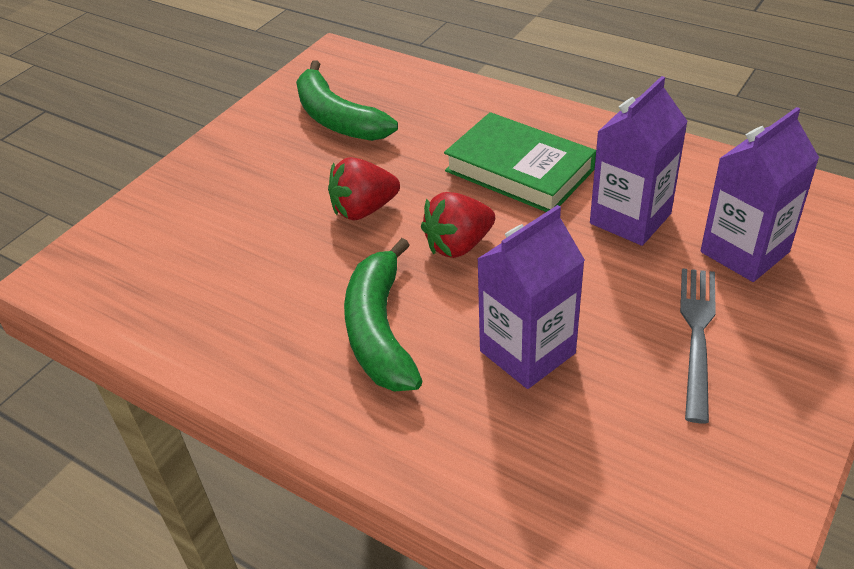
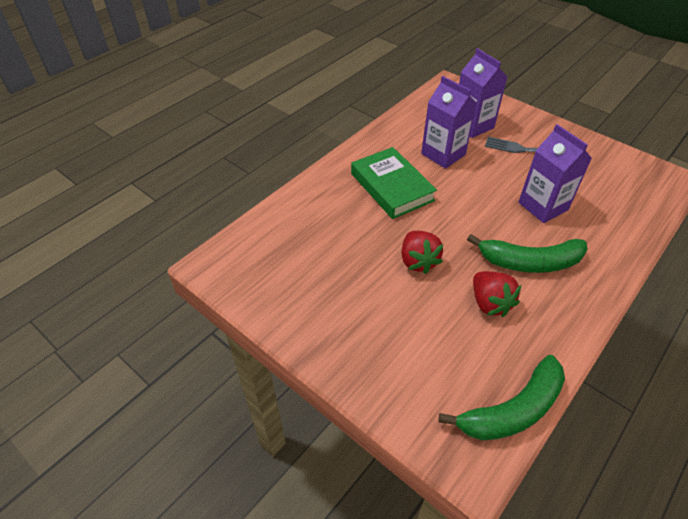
camera: 85 degrees left, 5 degrees up
(337, 118) = (305, 268): green banana -> green banana (512, 410)
(458, 245) = (458, 221): red strawberry -> red strawberry (490, 303)
(519, 170) = (392, 187): green book -> green book turned 75 degrees counterclockwise

